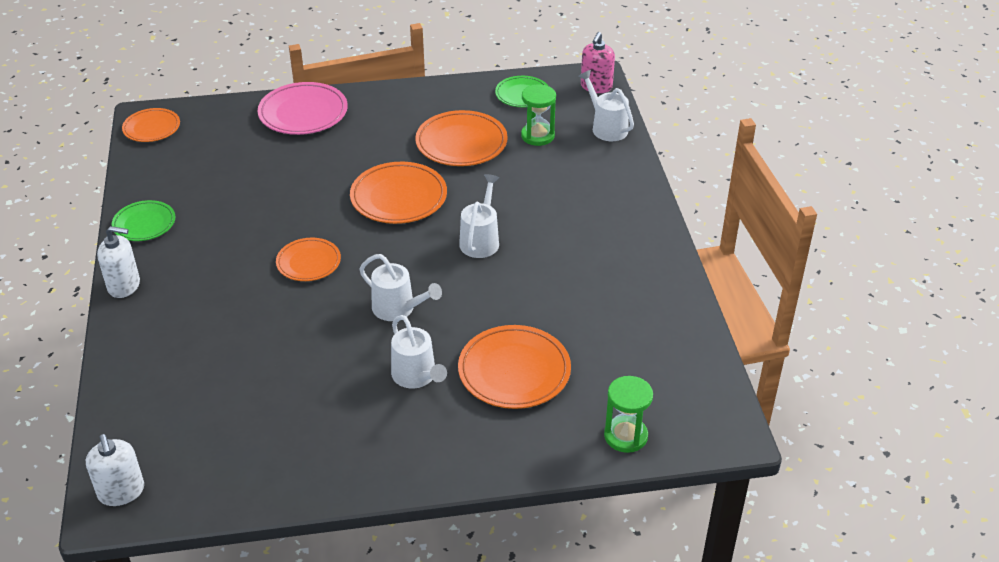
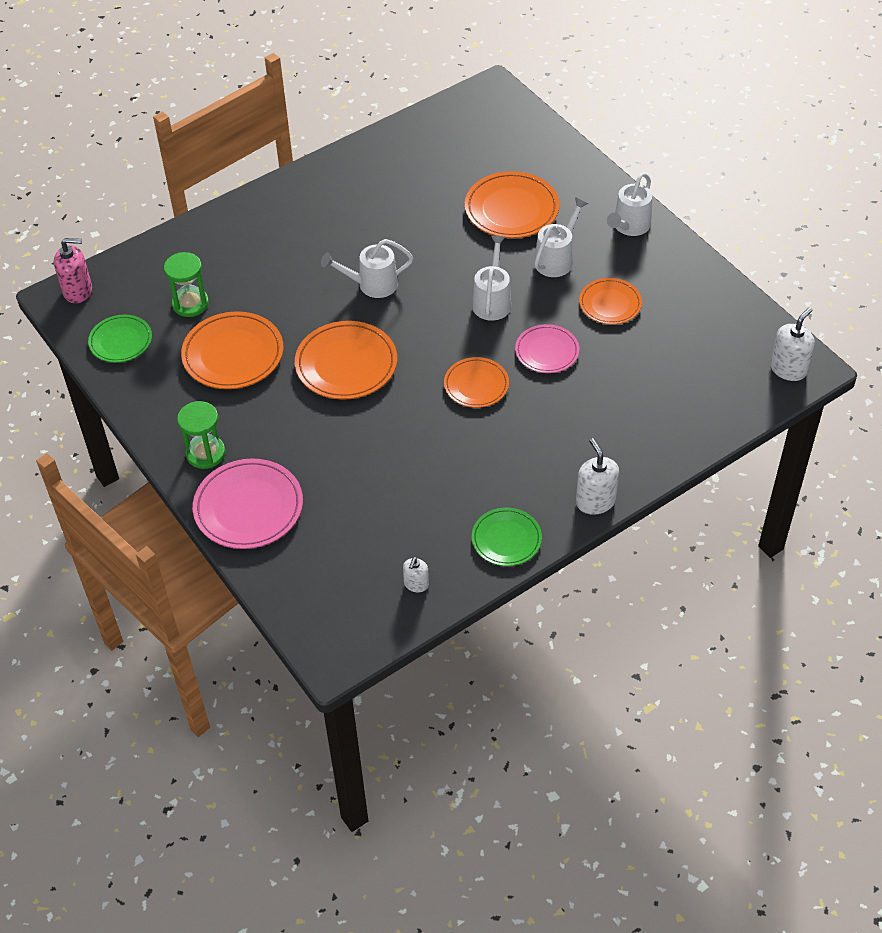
camera: 115 degrees left, 10 degrees up
(152, 128) = (351, 634): orange plate -> orange plate (610, 304)
(157, 167) = (416, 584): none -> white soap dispenser
(306, 321) = (547, 351): none -> pink plate
(606, 127) = (149, 261): white watering can -> white watering can (629, 226)
(625, 436) = (531, 135): green hourglass -> green hourglass (205, 453)

